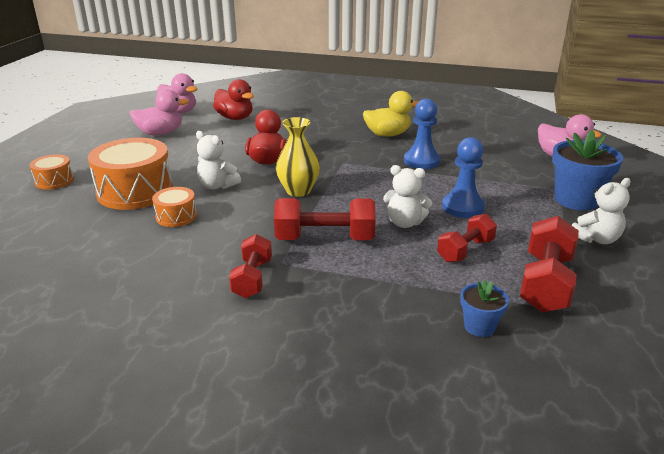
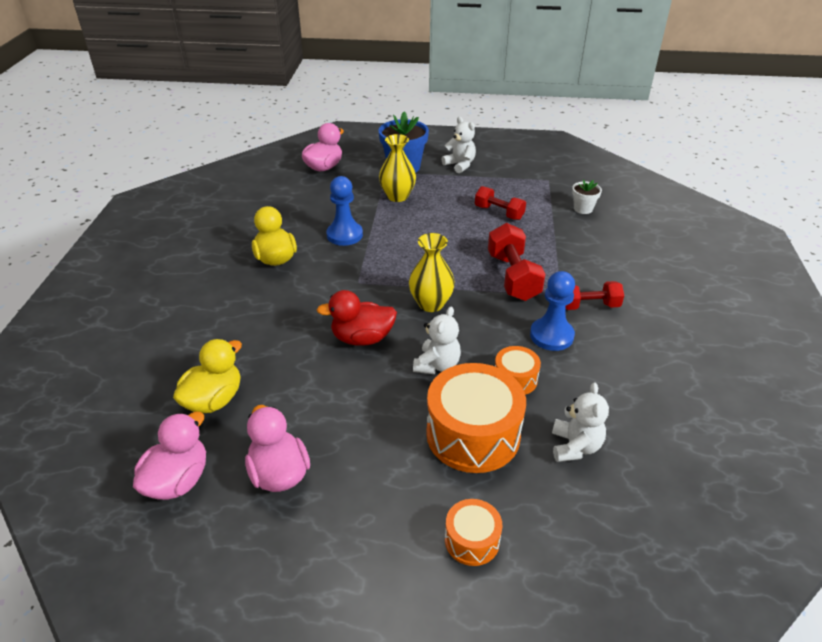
camera: 100 degrees left, 10 degrees up
(235, 118) = (214, 400): red duck -> yellow duck
(404, 223) = (469, 239): white teddy bear -> white teddy bear (575, 446)
(462, 207) = (433, 213): blue pawn -> blue pawn (551, 335)
(479, 326) = (583, 209): blue flower pot -> white flower pot
(500, 191) = (397, 196): none -> yellow vase
(545, 283) = (524, 186): red dumbbell -> none

